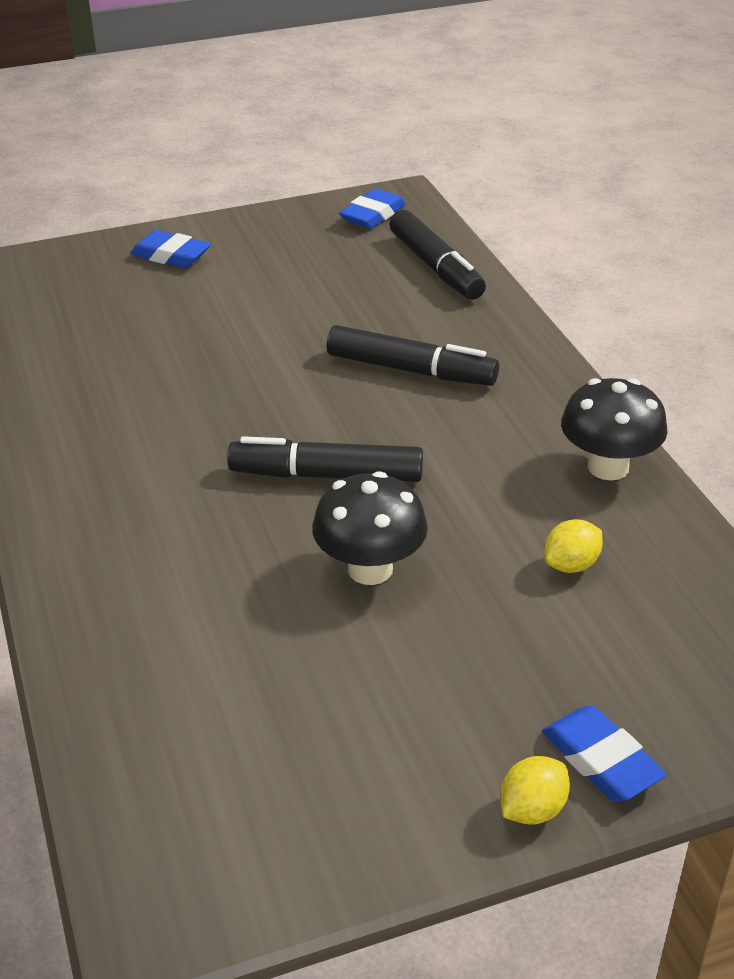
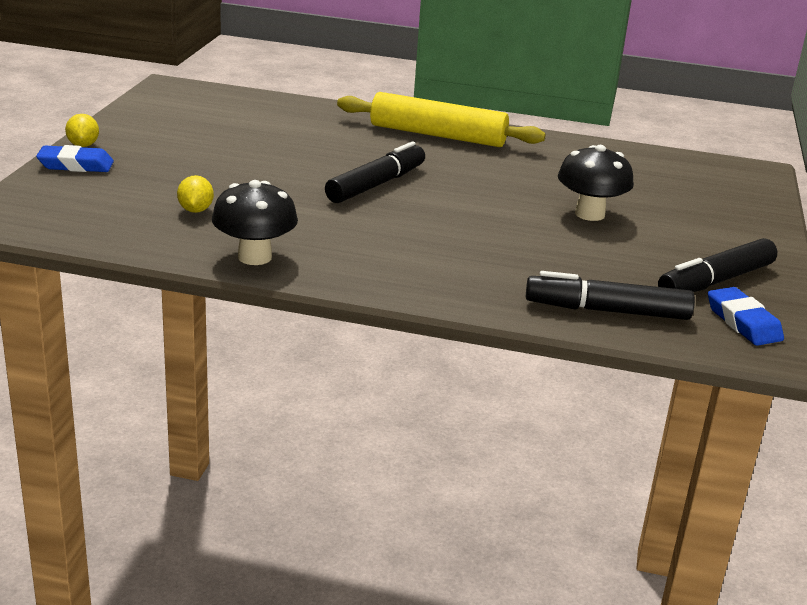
camera: 120 degrees right, 10 degrees down
(96, 499) = (437, 135): none -> yellow rolling pin
(171, 255) = (728, 225): blue eraser -> none
(370, 569) = (280, 168): black mushroom -> black mushroom (589, 214)
(411, 370) = (457, 244): black marker -> black marker (715, 281)

